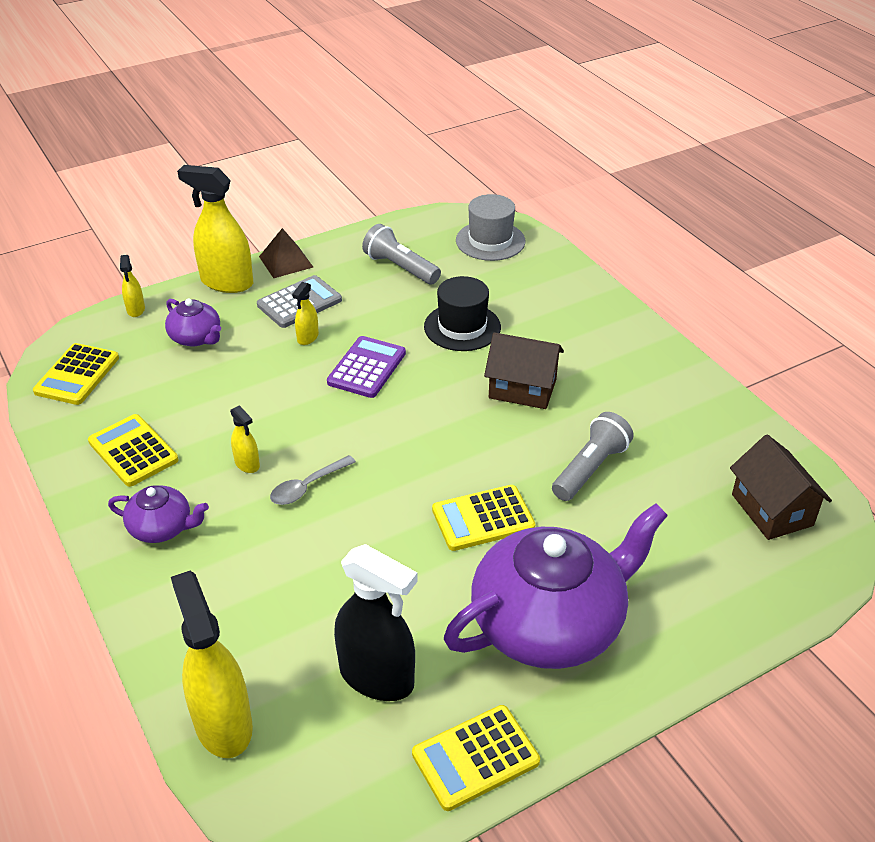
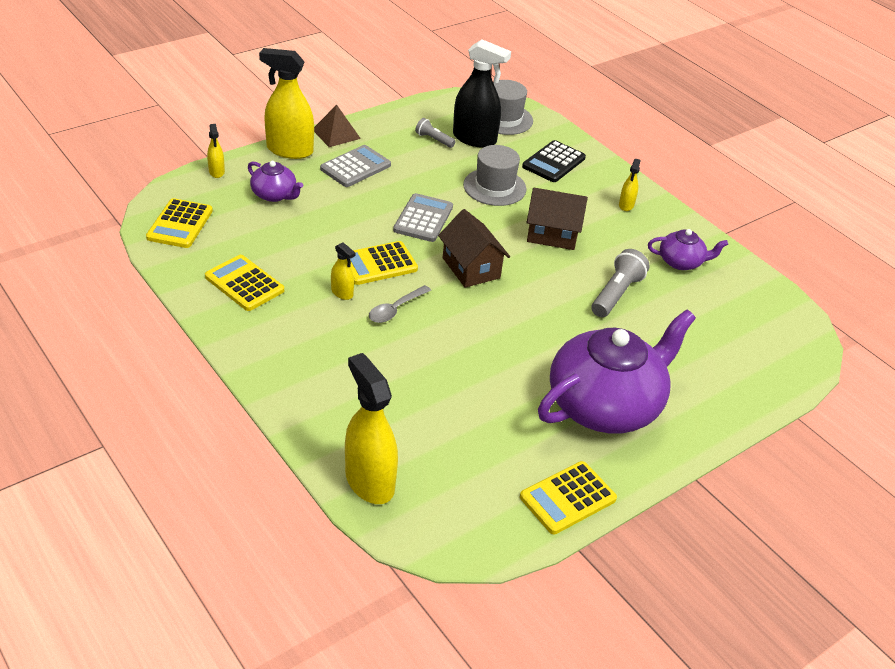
camera: 10 degrees left, 0 degrees up
(162, 528) = (284, 342): purple teapot -> purple teapot (681, 262)
(307, 337) = (369, 195): yellow spray bottle -> yellow spray bottle (626, 205)
(366, 368) = (423, 218): purple calculator -> grey calculator
(377, 677) = (481, 445): black spray bottle -> black spray bottle (474, 139)
(400, 268) = (433, 139): grey flashlight -> grey flashlight, size x0.59
(462, 327) = (494, 187): black hat -> grey hat
(483, 519) = (540, 331): yellow calculator -> yellow calculator (378, 264)
(541, 295) = (554, 162): none -> black calculator
(772, 510) = (758, 322): brown house -> brown house (471, 268)

